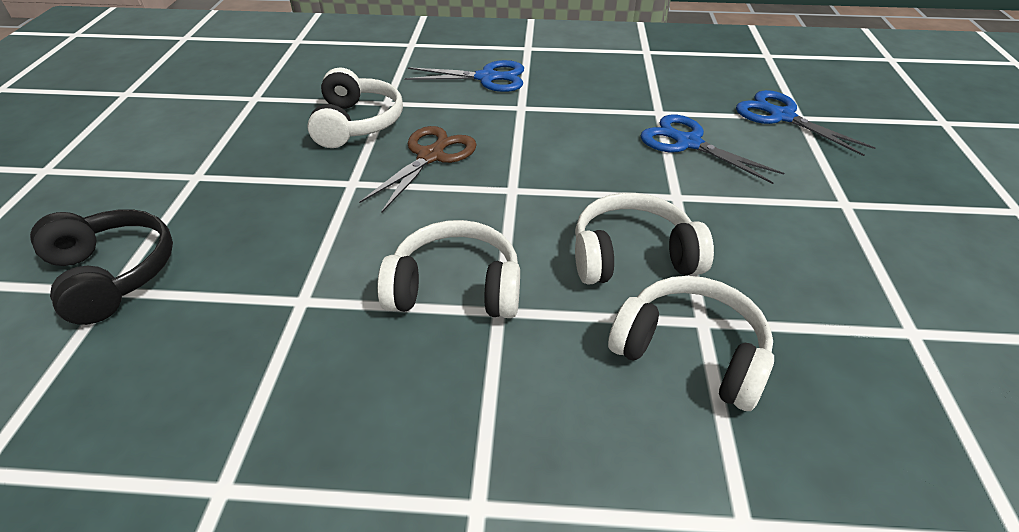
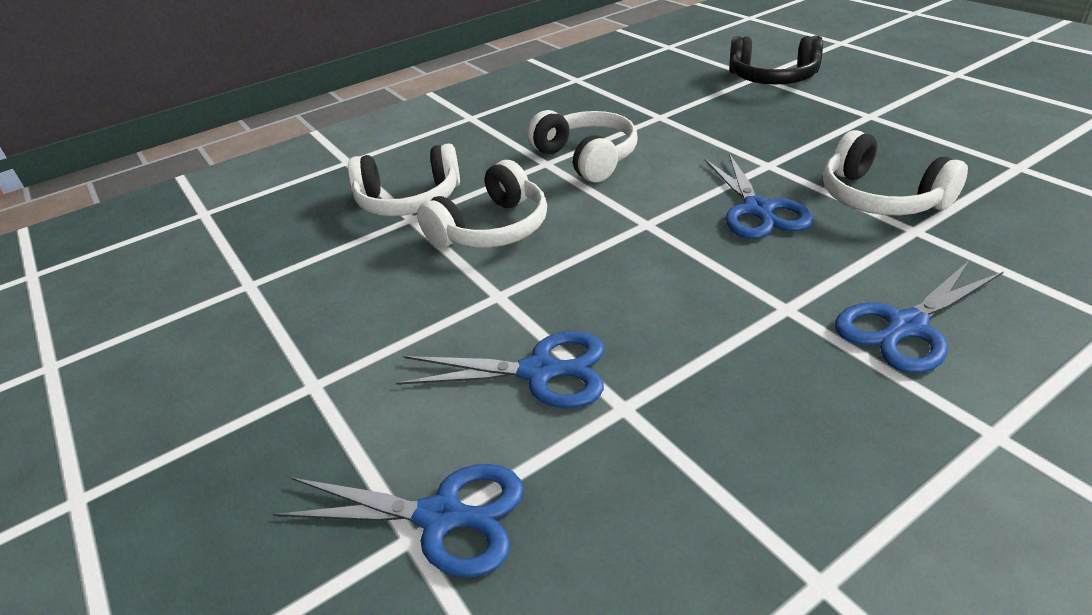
camera: 145 degrees right, 5 degrees down
(430, 156) = (758, 210): brown scissors -> blue scissors
(455, 288) = (587, 158): white headphones -> white headphones turned 90 degrees counterclockwise

